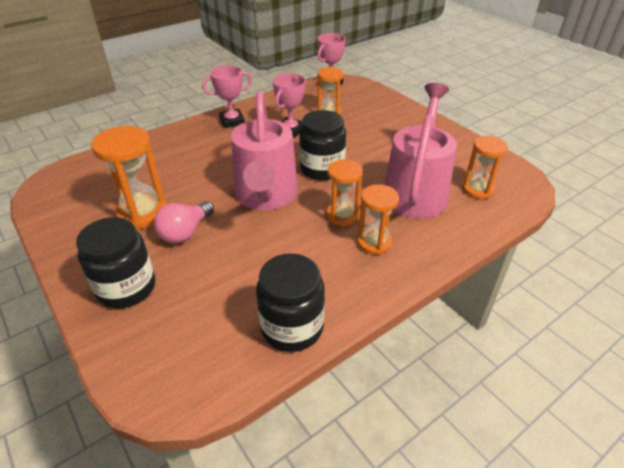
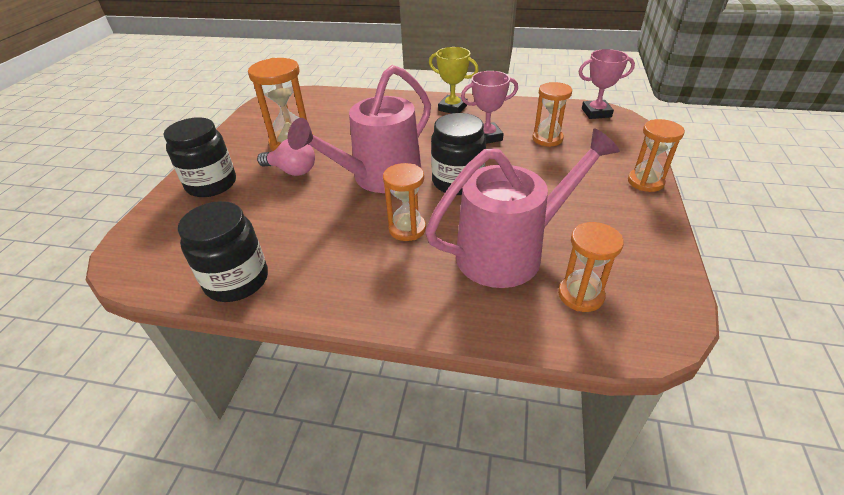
camera: 50 degrees right, 0 degrees up
(185, 232) = (292, 171): pink light bulb -> pink light bulb turned 150 degrees counterclockwise
(232, 121) = (452, 108): pink trophy -> yellow trophy
(374, 243) = (392, 268): orange hourglass -> orange hourglass (645, 182)

